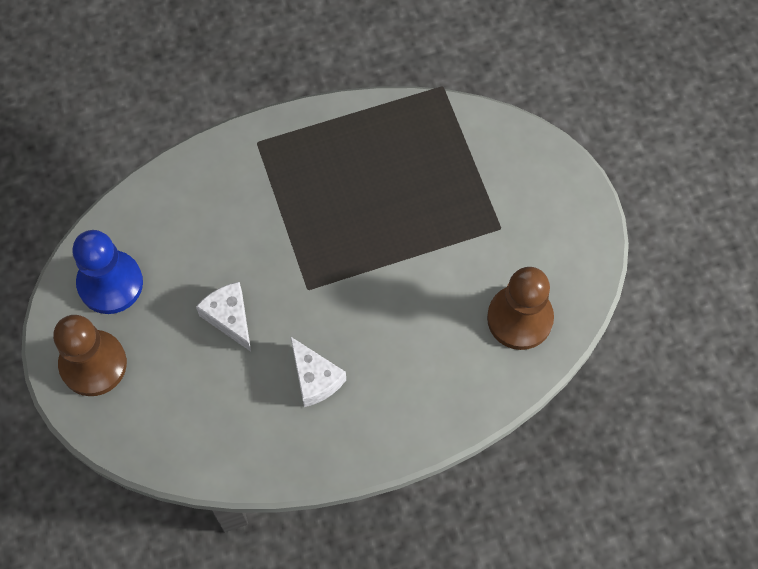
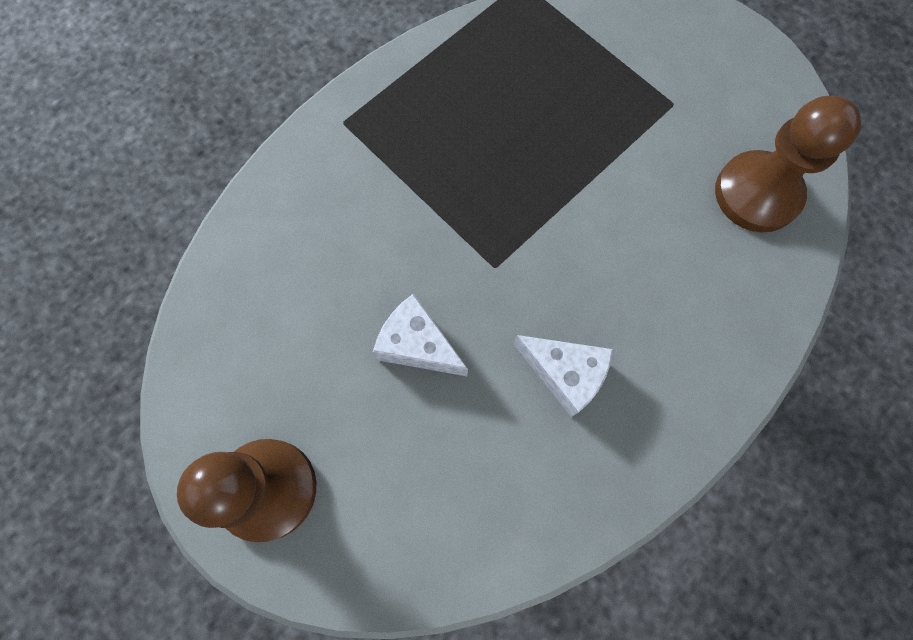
camera: 25 degrees left, 5 degrees up
(110, 283) = (241, 370): blue pawn -> none

